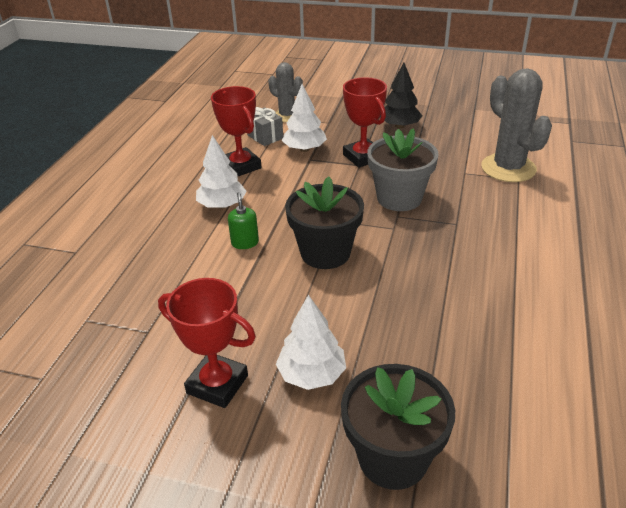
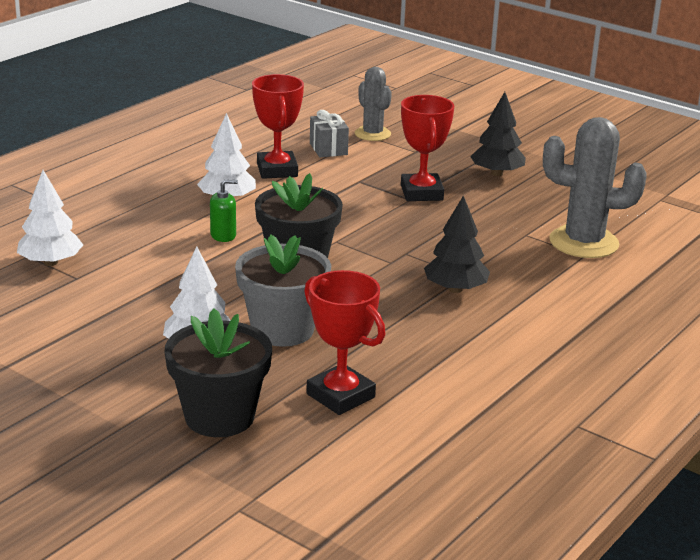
camera: 20 degrees right, 10 degrees down
(217, 384) = (109, 329): red trophy -> red trophy (340, 396)
(245, 243) = (223, 235): green soap dispenser -> green soap dispenser turned 60 degrees clockwise
(304, 149) = (362, 170): white tree -> white tree (51, 262)
(399, 198) = (424, 239): grey flower pot -> grey flower pot (282, 330)
(461, 239) = (455, 289): none -> black tree
(508, 168) = (583, 242): grey cactus -> grey cactus turned 75 degrees counterclockwise

